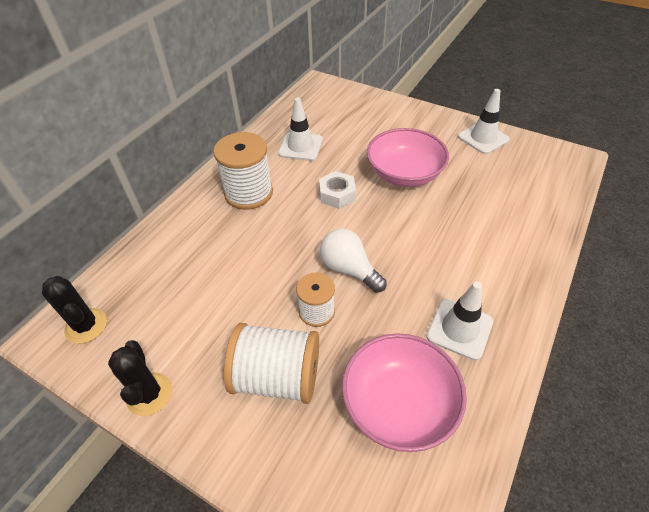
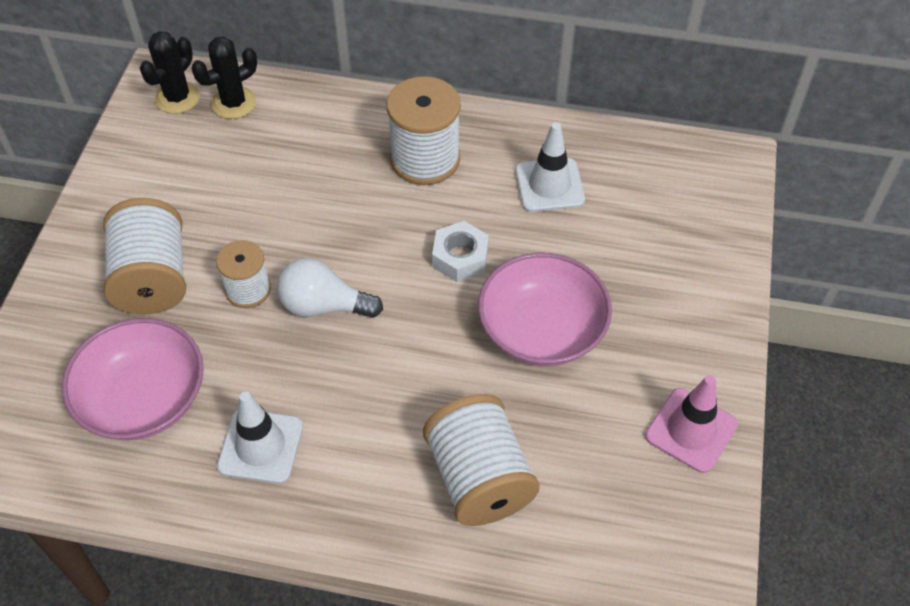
camera: 70 degrees right, 5 degrees up
(149, 394) = (112, 181): black cactus -> black cactus (234, 103)
(349, 269) = (324, 306): white light bulb -> white light bulb turned 105 degrees counterclockwise
(483, 138) = (691, 430): white traffic cone -> pink traffic cone
(501, 222) = (479, 479): none -> white spool

